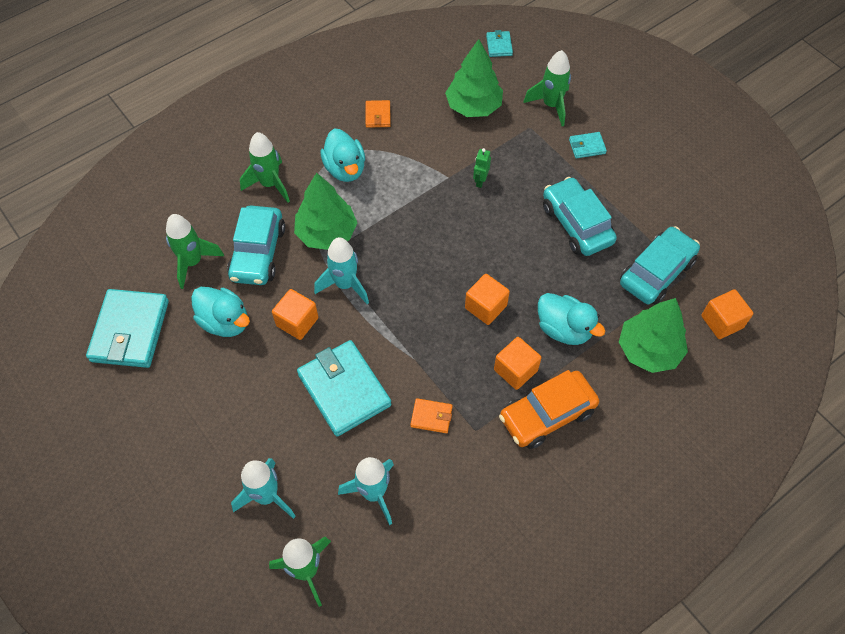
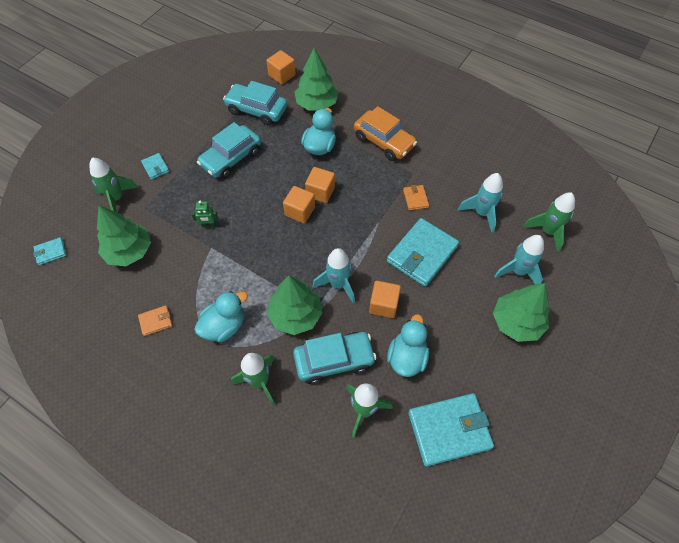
camera: 110 degrees left, 0 degrees up
(204, 458) = (516, 322): none -> green tree
(515, 370) = (361, 164): orange cube -> orange cube (300, 211)

